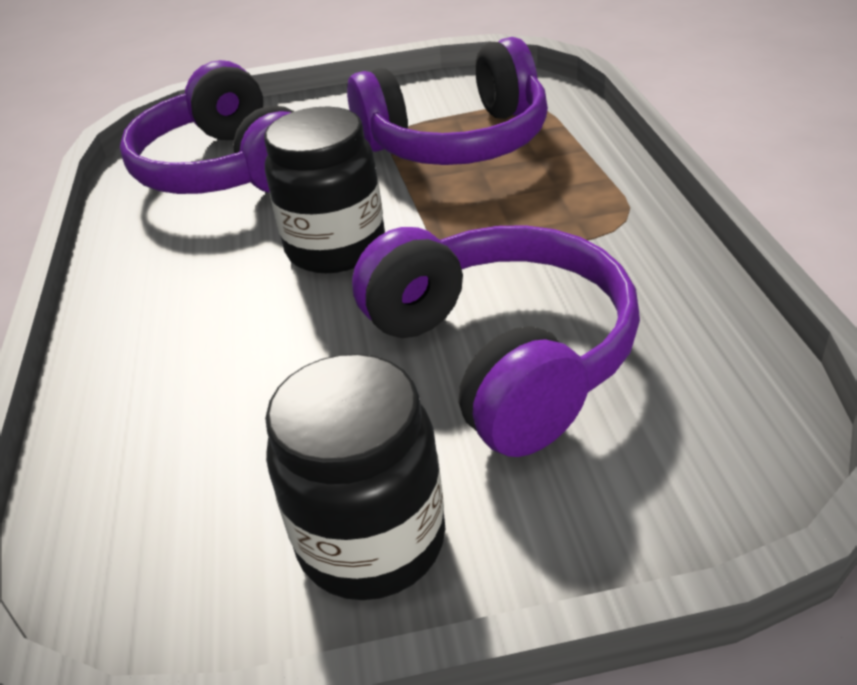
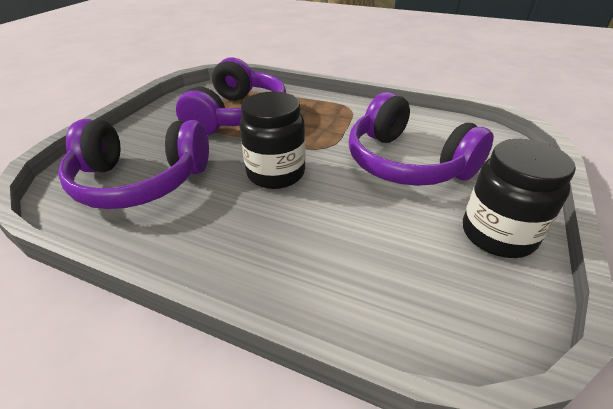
camera: 60 degrees left, 0 degrees up
(501, 356) = (407, 163): purple headphones -> purple headphones turned 135 degrees counterclockwise

